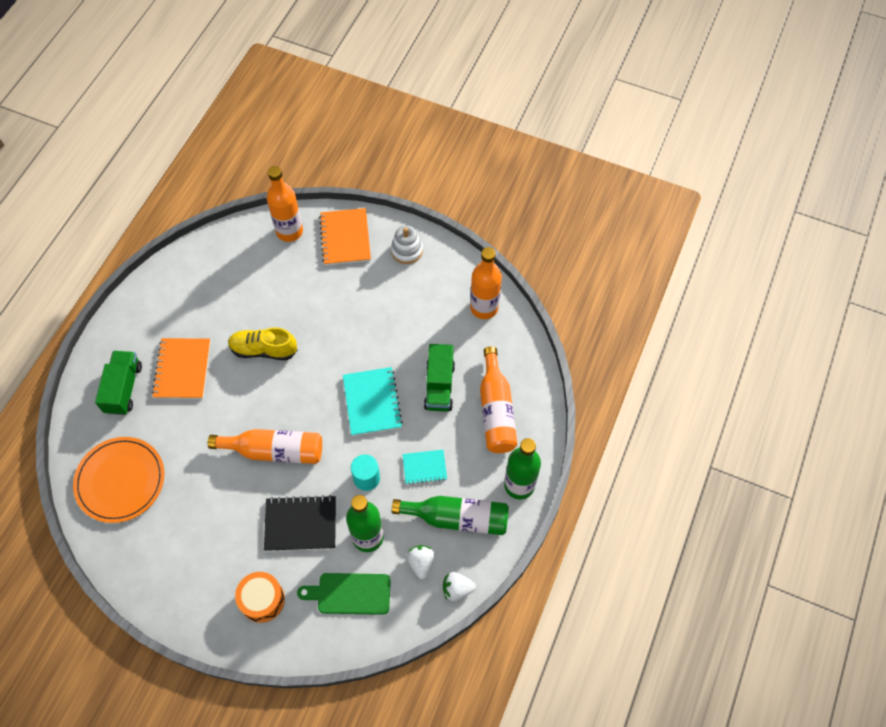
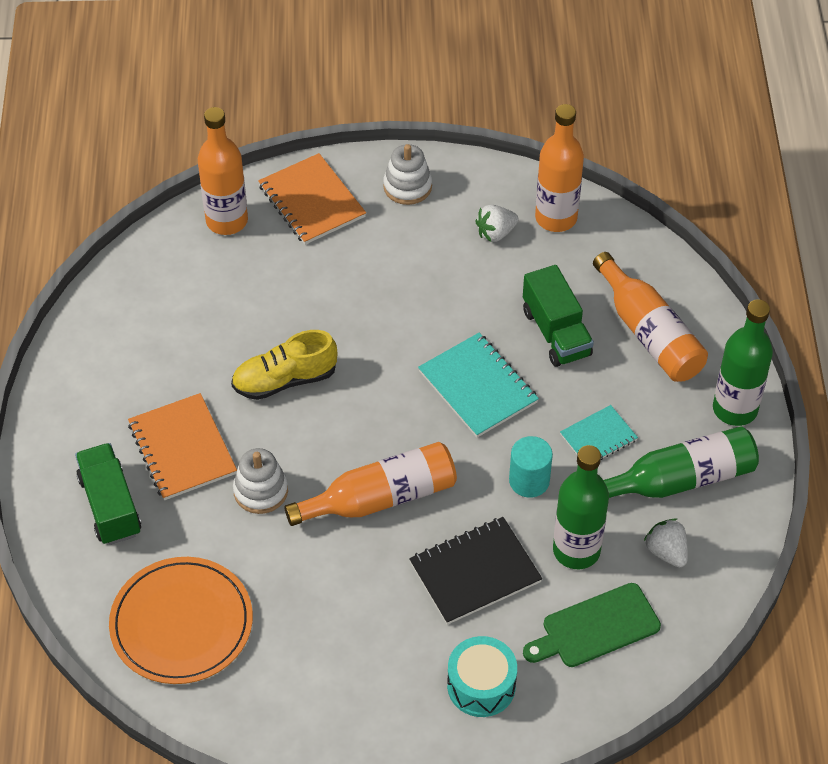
camera: 25 degrees left, 10 degrees down
(210, 416) = (261, 491): none -> white stacking toy
(262, 600) = (481, 685): orange drum -> turquoise drum
(457, 589) = (732, 563): white strawberry -> white strawberry (495, 233)

